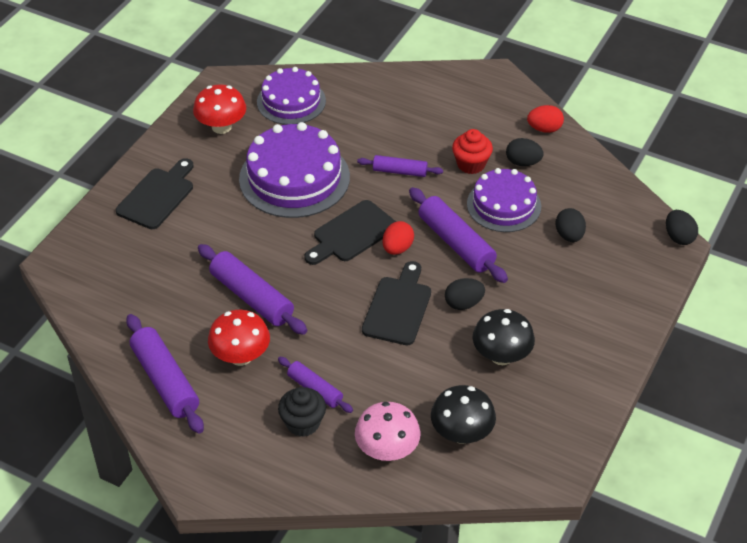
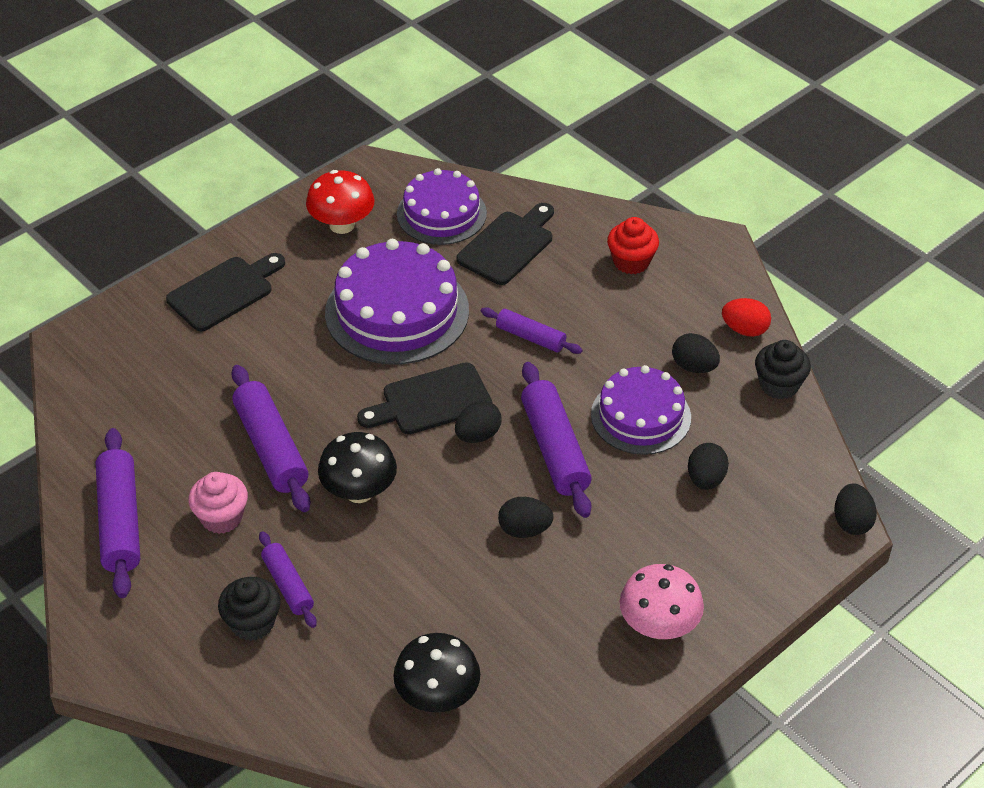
camera: 20 degrees right, 0 degrees up
(241, 356) = (221, 517): red mushroom -> pink cupcake
(387, 450) = (336, 689): pink mushroom -> pink mushroom (658, 626)
(397, 248) = (478, 435): red egg -> black egg
(398, 307) = (440, 511): black cutting board -> black cutting board (508, 245)
(471, 164) = (625, 351): red cupcake -> red cupcake (631, 262)
(501, 356) = (538, 611): black mushroom -> black mushroom (359, 491)
(586, 160) = (779, 385): none -> black cupcake

